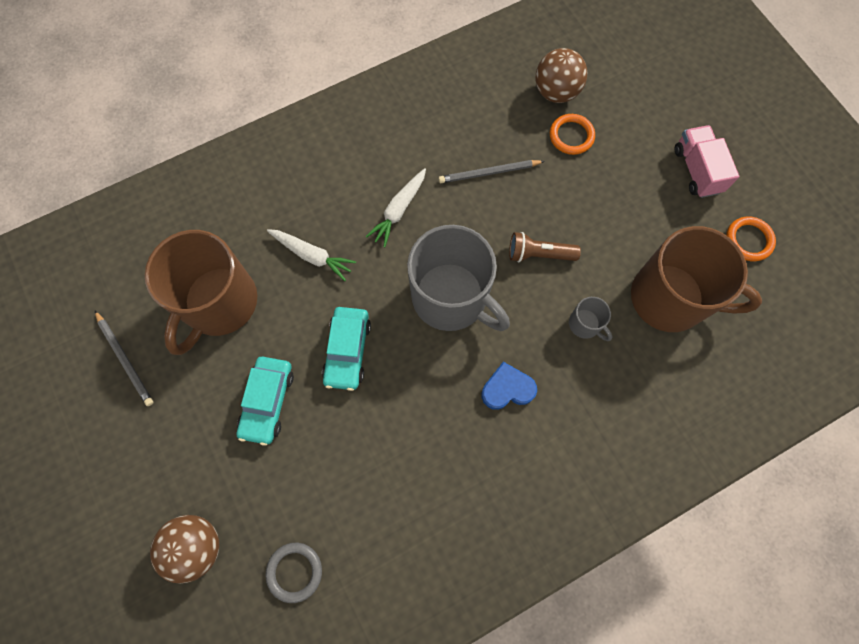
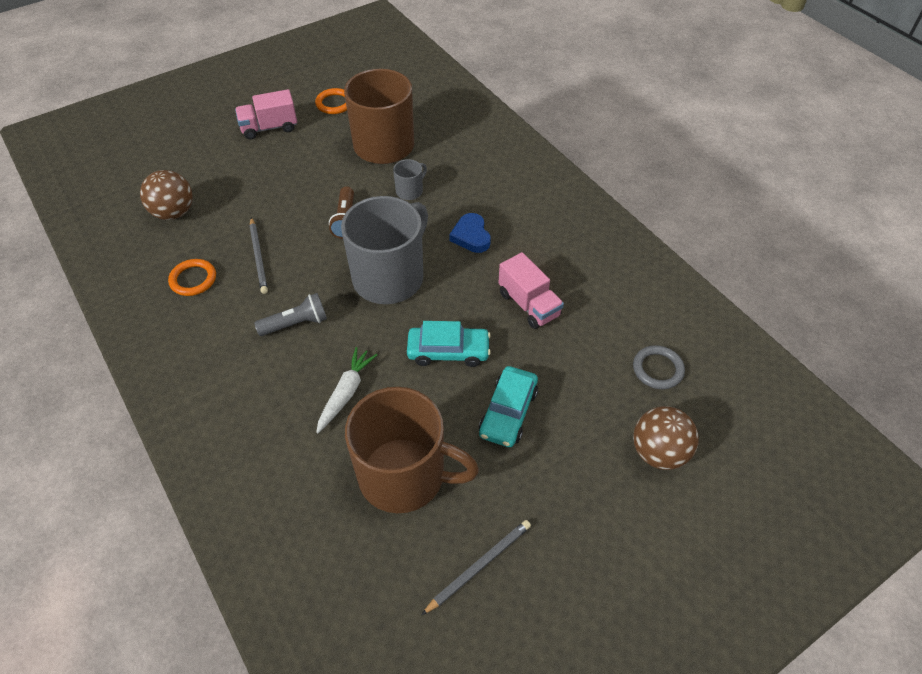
camera: 95 degrees left, 20 degrees down
(267, 402) = (508, 412): turquoise car -> turquoise car turned 105 degrees clockwise
(398, 210) = (296, 324): white carrot -> grey flashlight
(399, 442) = (529, 304): none -> pink truck
(571, 136) = (225, 201): orange ring -> orange ring (193, 279)

